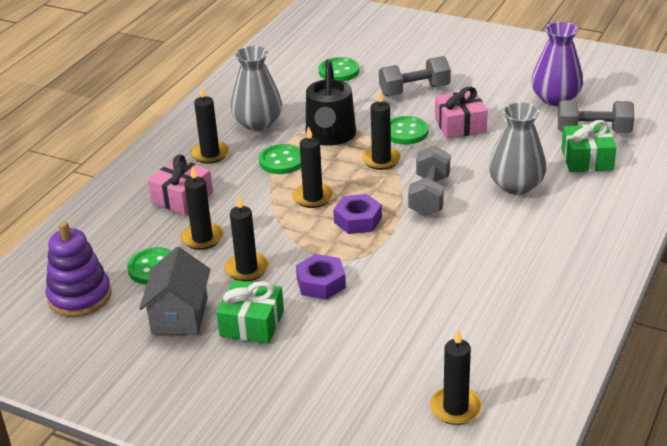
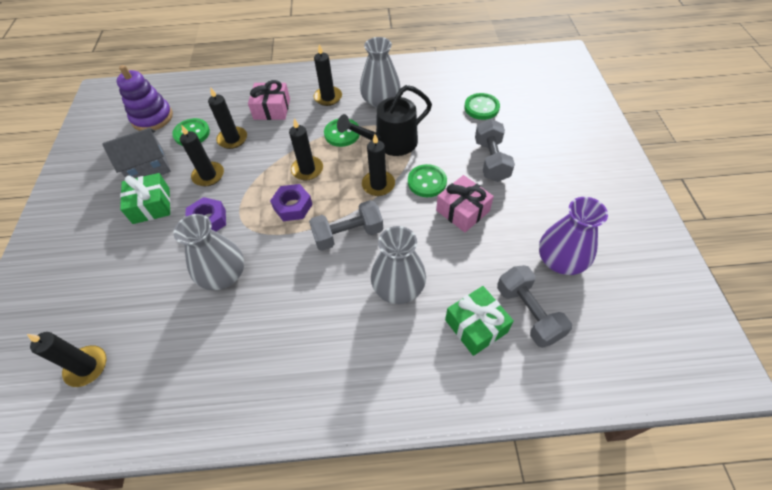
camera: 60 degrees right, 20 degrees up
(410, 287) = (223, 274): none -> grey vase
(414, 90) = (491, 160): grey dumbbell -> grey dumbbell turned 45 degrees clockwise

